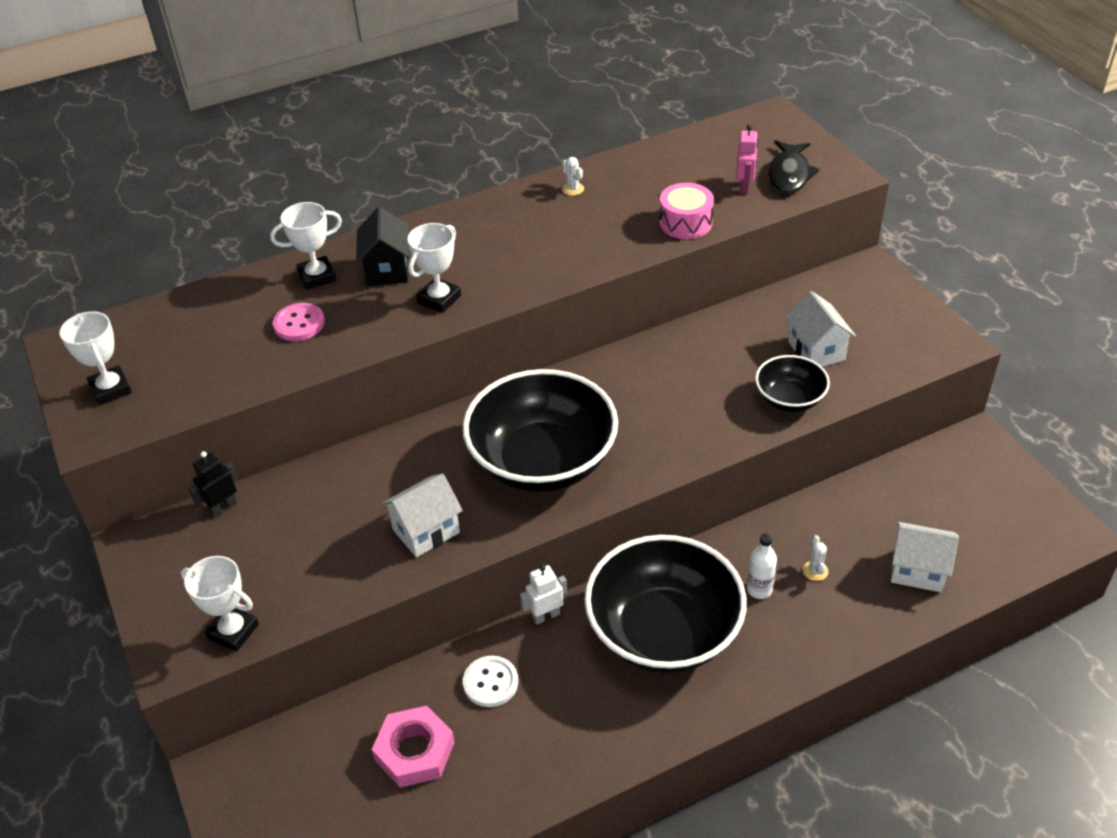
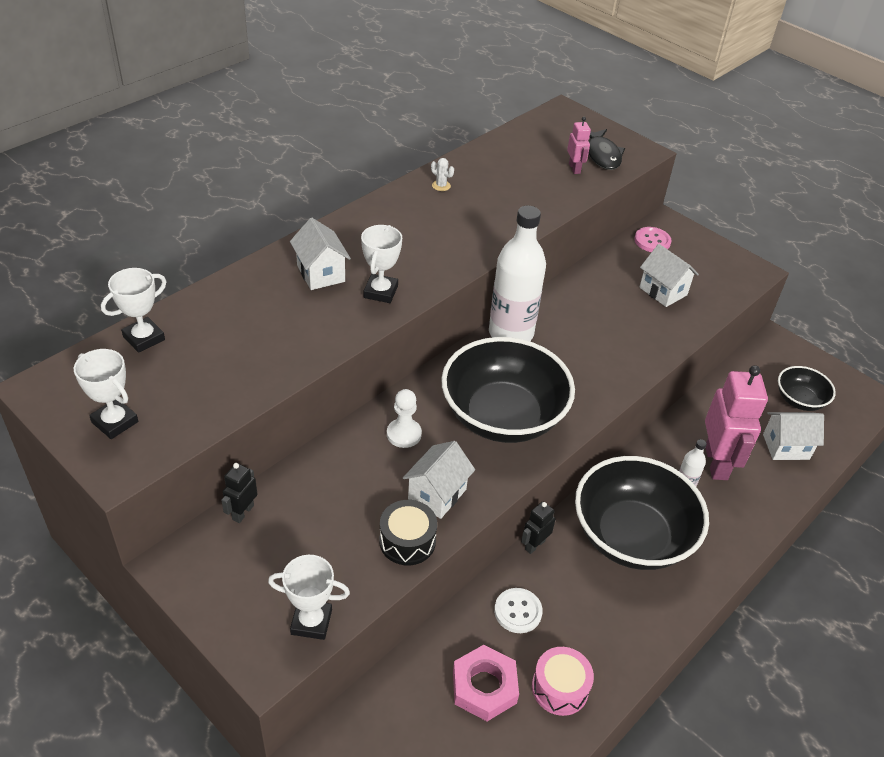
camera: 25 degrees left, 0 degrees up
(299, 324) = (266, 332): pink button -> pink button (652, 241)
(317, 277) = (260, 288): white trophy -> white trophy (144, 338)
(369, 573) = (407, 541): none -> black drum
(387, 270) = (321, 273): black house -> white house
(424, 460) = (404, 434): none -> white pawn
(546, 616) = (534, 545): white robot -> black robot
(602, 371) = (511, 333): none -> white bottle
(685, 222) = (546, 202): pink drum -> pink drum (560, 688)
(789, 399) = (664, 331): black bowl -> black bowl (799, 400)
(815, 571) = (716, 462): white cactus -> pink robot

